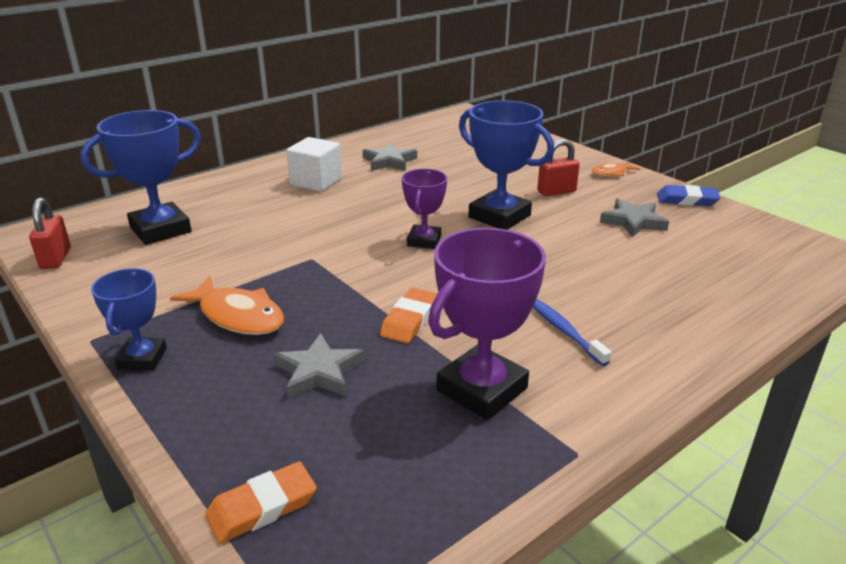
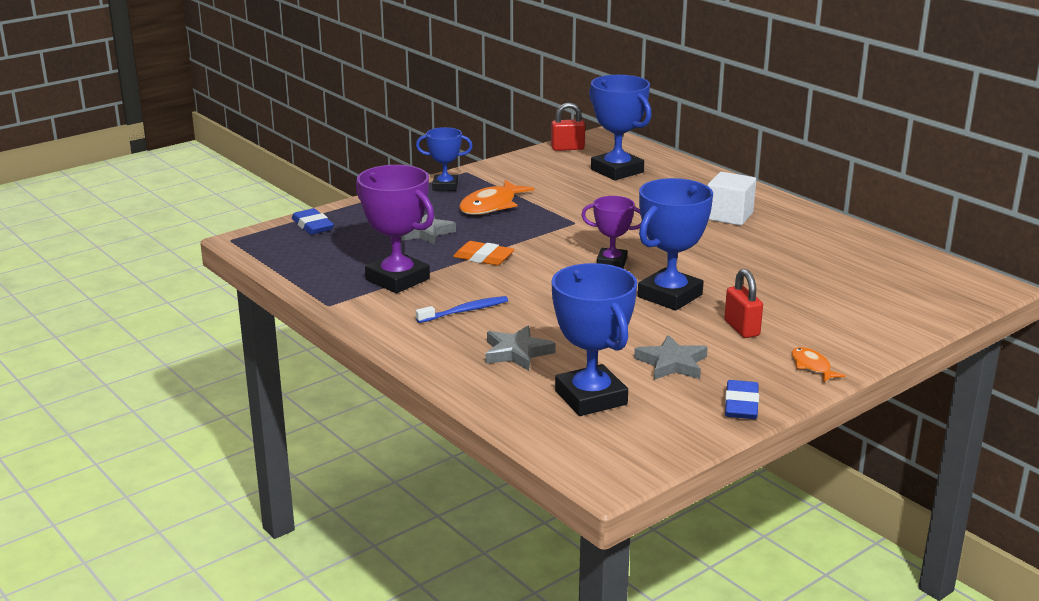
camera: 90 degrees right, 5 degrees down
(262, 507) = (313, 226): orange eraser -> blue eraser
(389, 161) = (795, 246): grey star -> grey star (517, 352)
(717, 259) = (591, 398): none -> blue trophy

